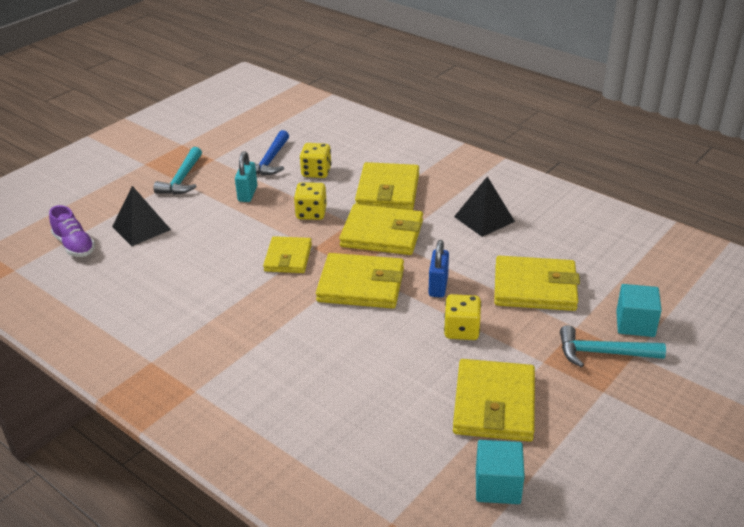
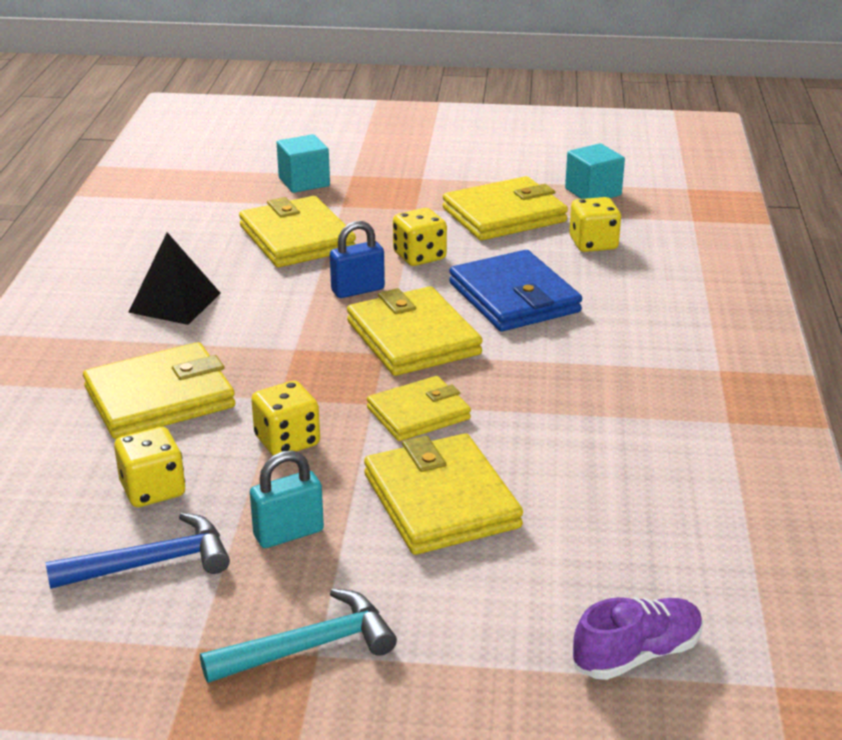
camera: 125 degrees left, 5 degrees down
(74, 245) = (637, 654): purple shoe -> purple shoe turned 45 degrees clockwise
(141, 228) = (505, 602): black pyramid -> none
(366, 346) = (514, 297): none -> blue wallet
(382, 234) = (284, 362): yellow wallet -> yellow wallet (441, 501)
(404, 429) = (593, 244): none -> yellow dice
(603, 353) = (368, 187): turquoise hammer -> none

